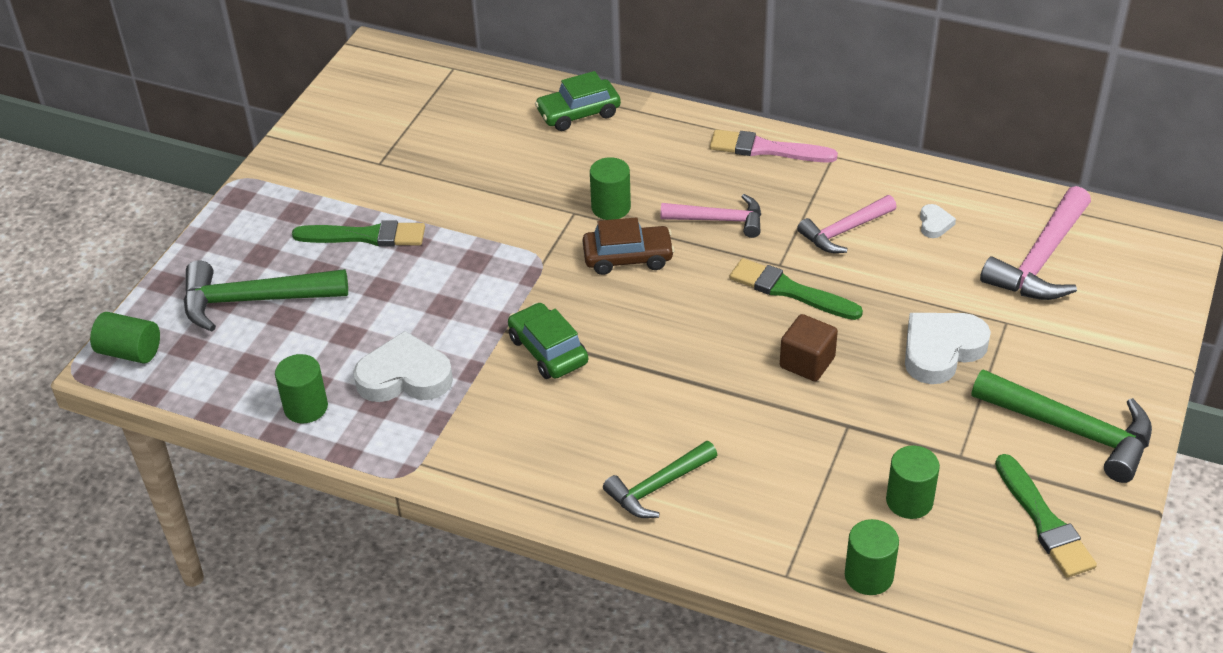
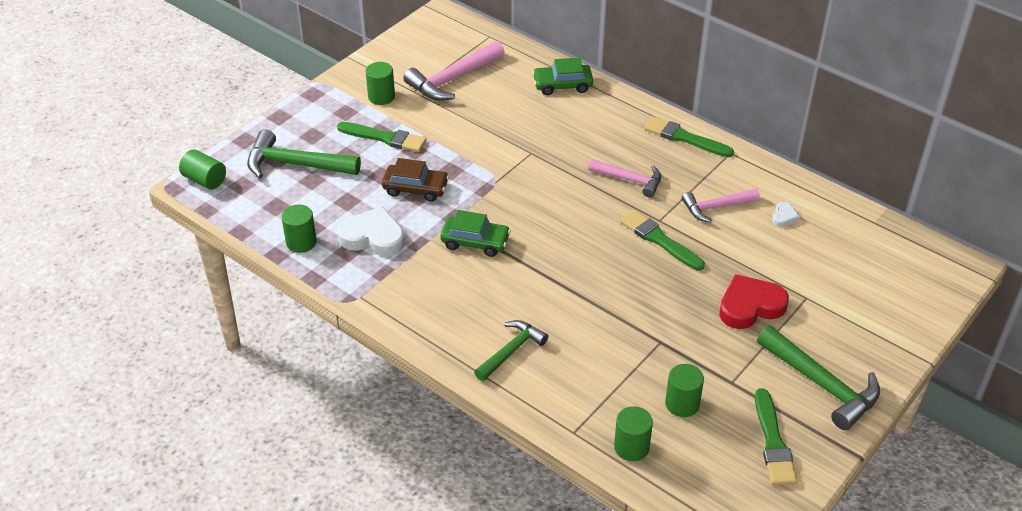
camera: 15 degrees right, 0 degrees up
(548, 350) = (475, 242): green car -> green car turned 120 degrees clockwise
(611, 207) = (558, 155): green cylinder -> green cylinder (381, 97)
(628, 257) = (555, 191): brown car -> brown car (415, 188)
(658, 487) = (511, 351): green hammer -> green hammer turned 150 degrees clockwise
(766, 149) = (684, 138): pink brush -> green brush
(807, 362) = (650, 292): brown cube -> none
(941, 350) = (750, 306): white heart -> red heart
(1040, 260) = (851, 259): pink hammer -> pink hammer (453, 79)

